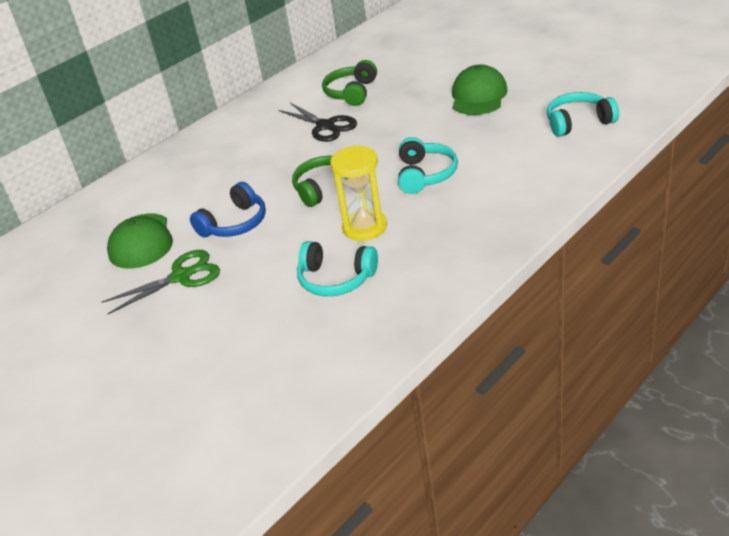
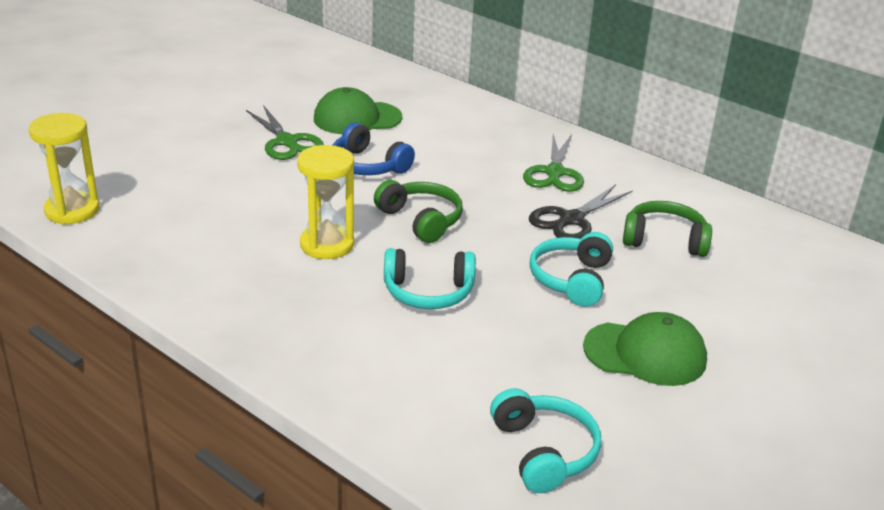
camera: 80 degrees right, 5 degrees down
(257, 136) = (554, 173): none -> green scissors
(308, 395) = (72, 210): none -> yellow hourglass
(336, 279) = (238, 225): turquoise headphones -> turquoise headphones (571, 279)

